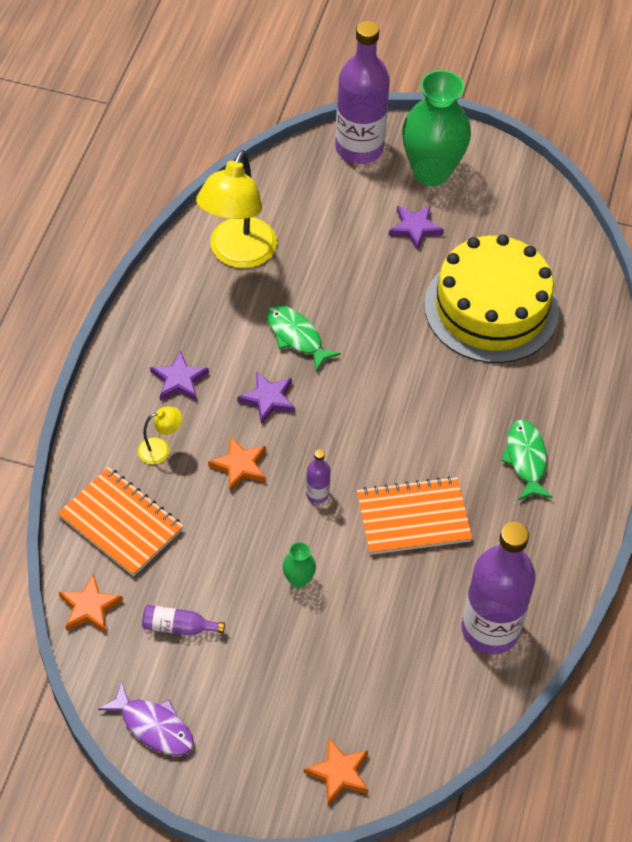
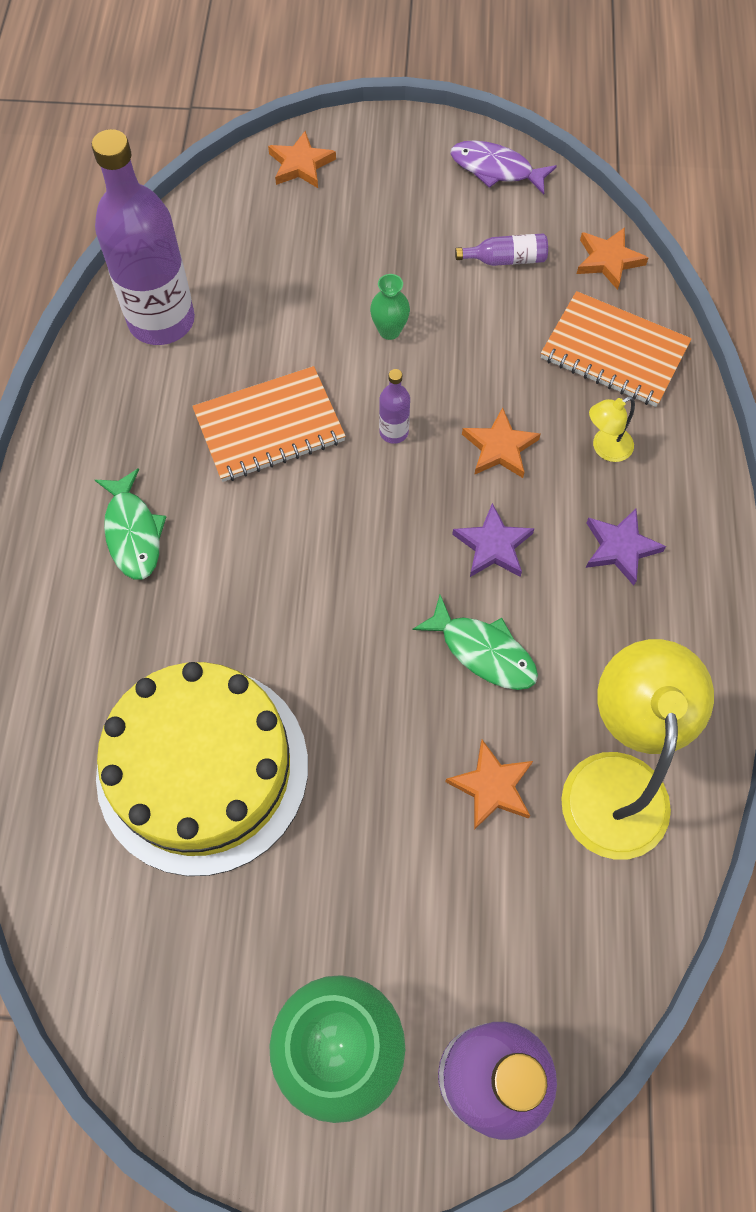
camera: 170 degrees right, 10 degrees up
(314, 265) = (492, 787): none -> orange star
(415, 228) = (347, 905): purple star -> none

